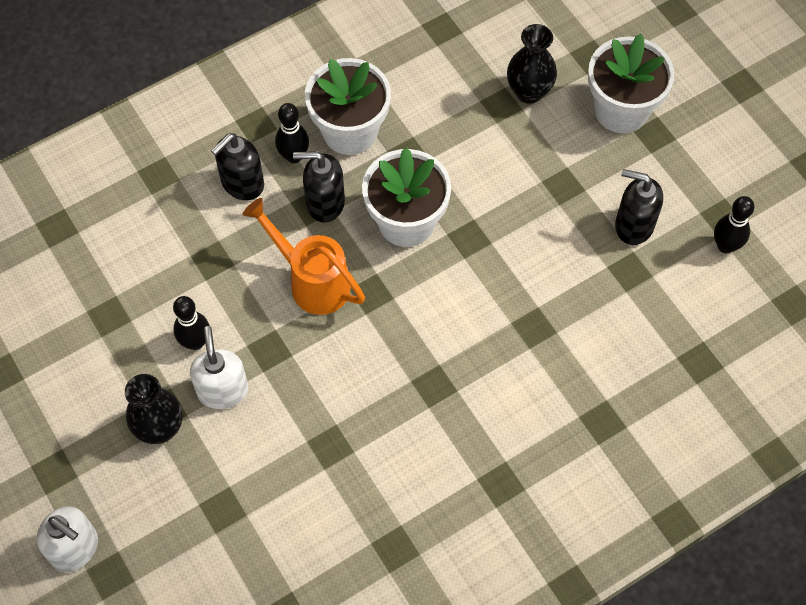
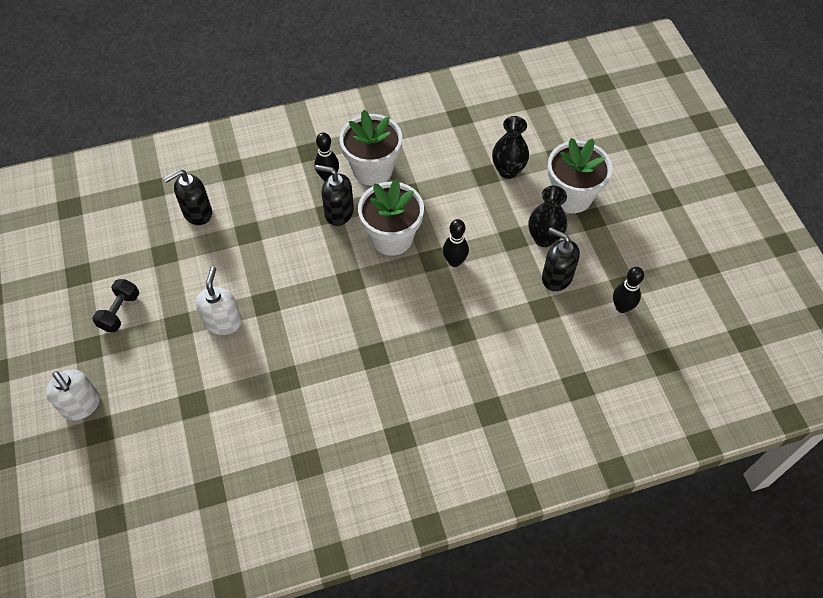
camera: 15 degrees right, 5 degrees down
(78, 411) = (120, 312): none -> black dumbbell
(160, 428) = (170, 337): black vase -> black vase (544, 238)
(195, 342) = (216, 284): black bowling pin -> black bowling pin (454, 261)
(242, 183) = (286, 187): black soap dispenser -> black soap dispenser (197, 213)
(312, 281) = (311, 262): orange watering can -> none

